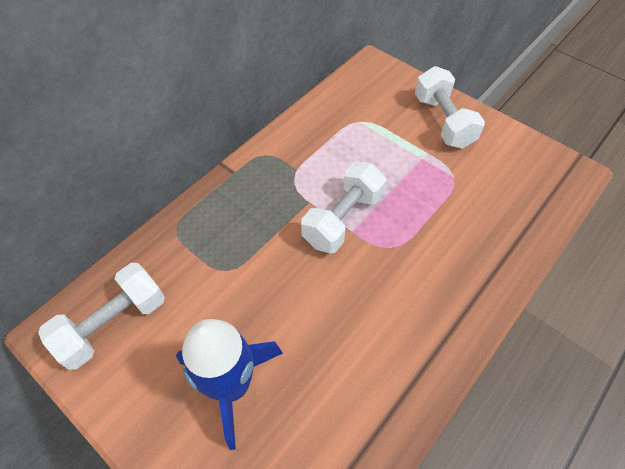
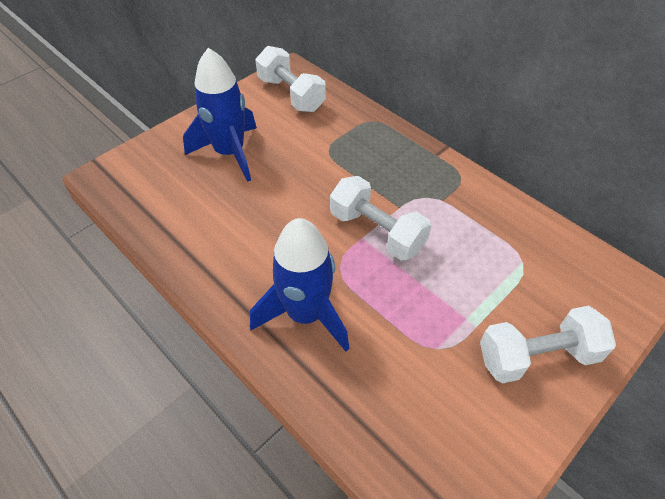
camera: 95 degrees right, 5 degrees down
(448, 270) = (306, 314): none -> blue rocket

